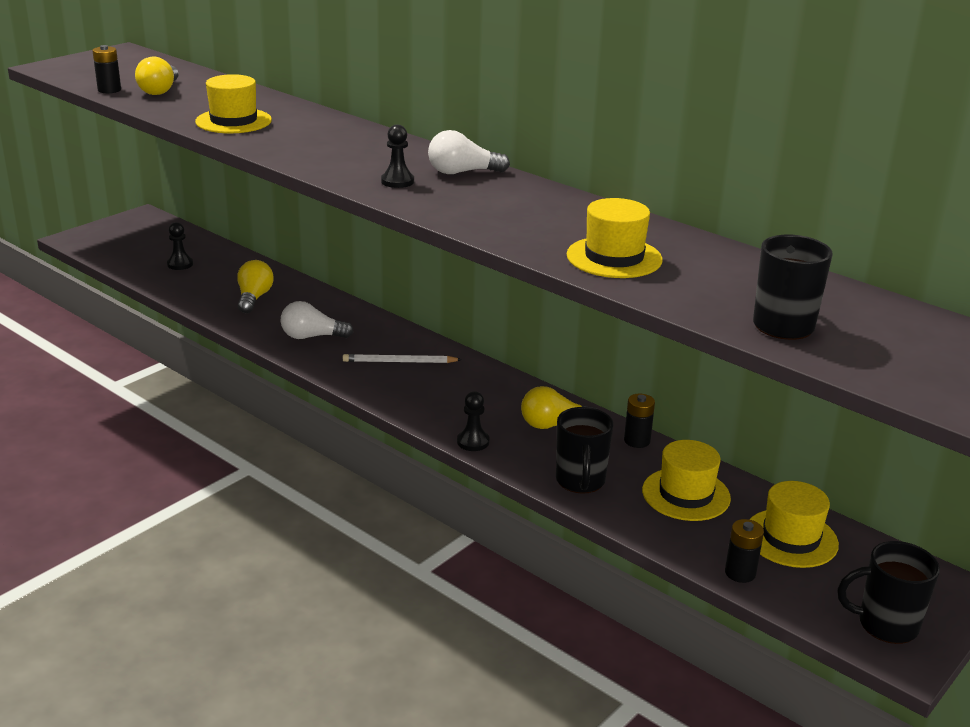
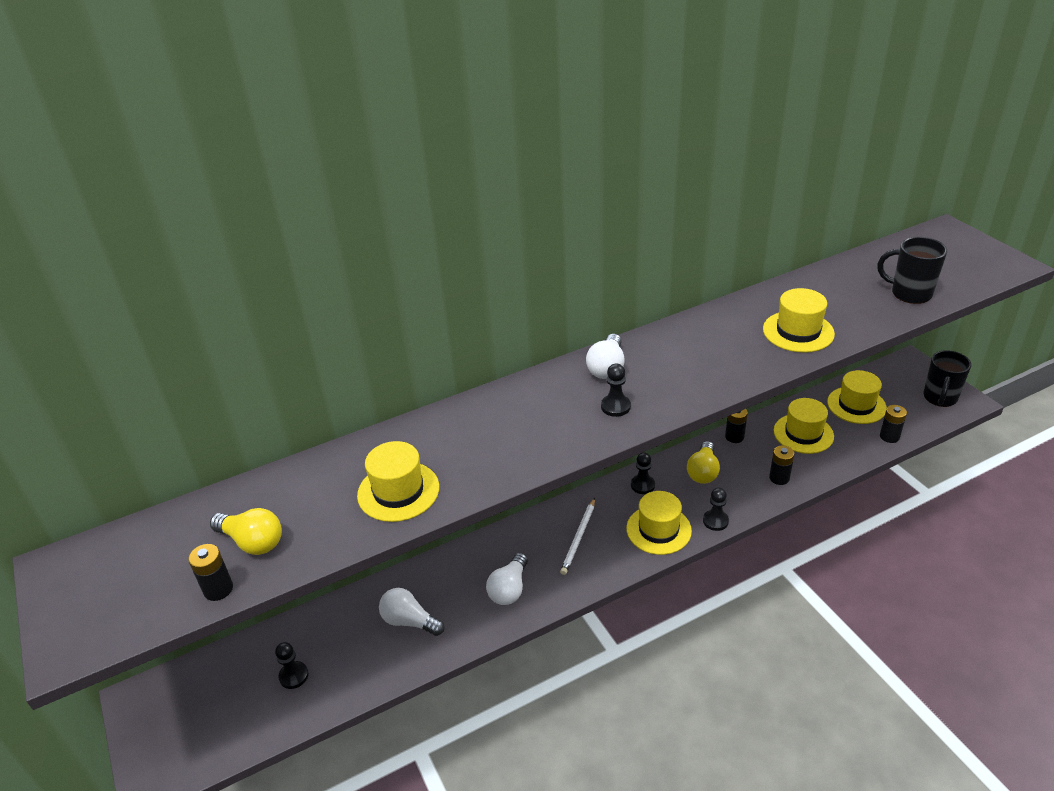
camera: 65 degrees left, 10 degrees up
(254, 298) = (409, 621): yellow light bulb -> white light bulb
(437, 406) = (658, 530): none -> yellow hat
(504, 388) = (642, 485): none -> black pawn
(580, 481) = (779, 478): black mug -> black battery

